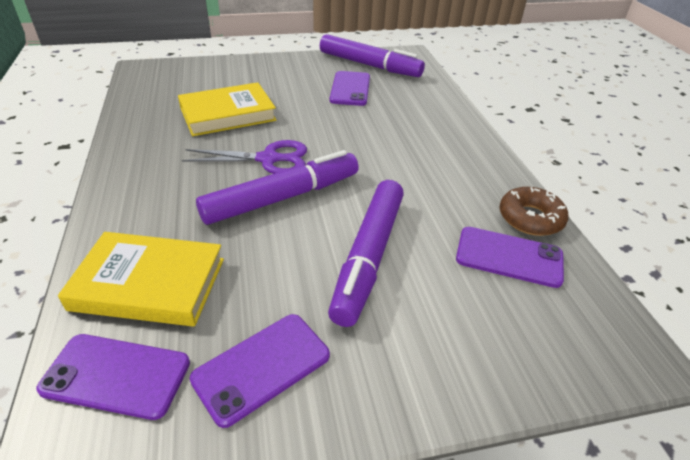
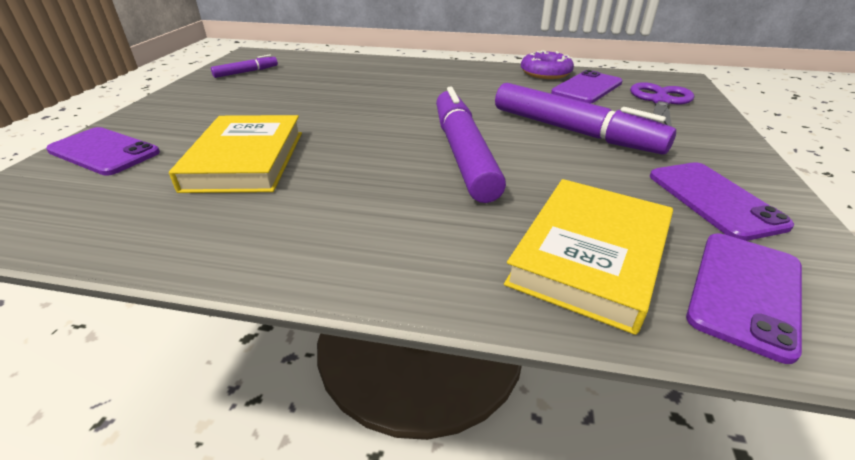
camera: 65 degrees left, 5 degrees down
(269, 159) = (382, 150): purple scissors -> purple scissors (660, 101)
(350, 89) = (283, 88): purple phone -> purple phone (104, 152)
(369, 65) = (246, 72): purple marker -> purple marker, size x0.48
(530, 218) = (545, 73): brown donut -> purple donut

